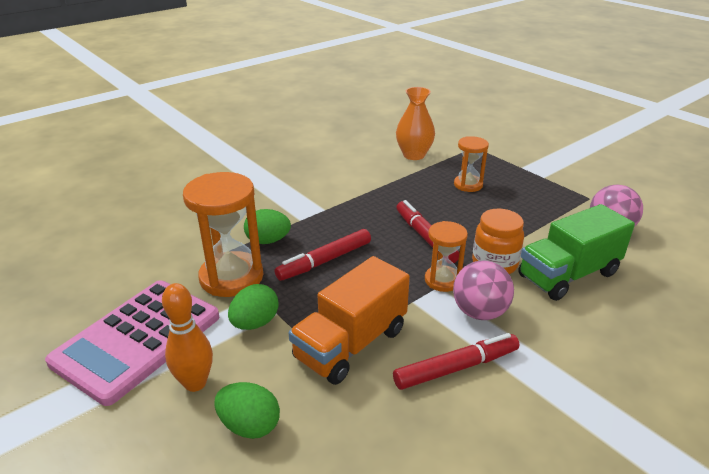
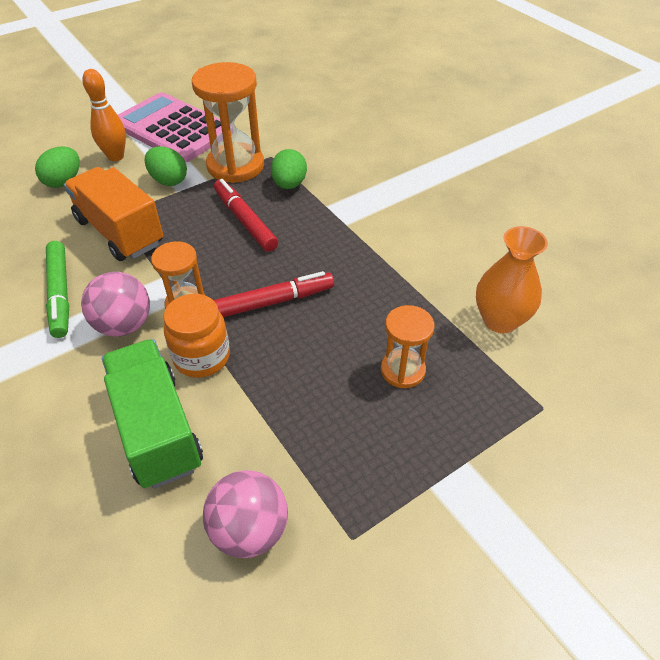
camera: 95 degrees right, 15 degrees up
(456, 368) = (60, 294): red marker -> green marker

